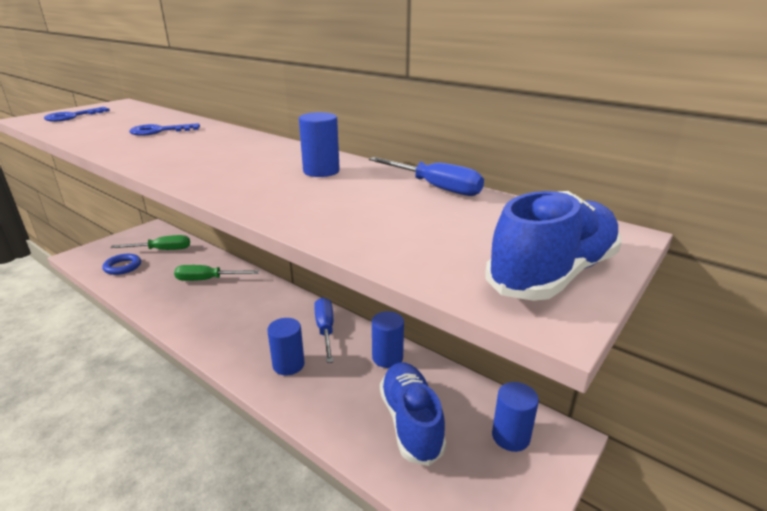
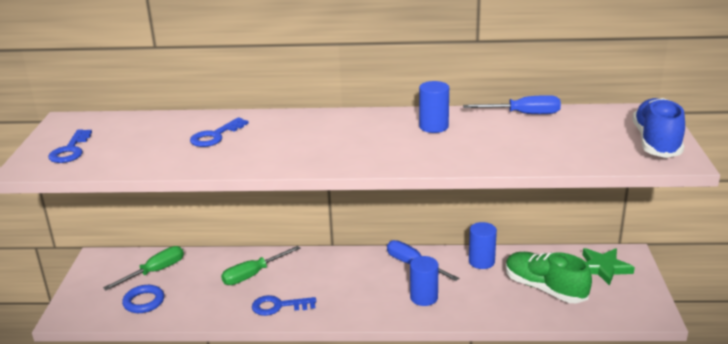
camera: 35 degrees left, 0 degrees up
(182, 312) = (279, 306): none -> blue key
(411, 422) = (545, 288): blue shoe -> green shoe
(510, 436) = (603, 268): blue cylinder -> green star

